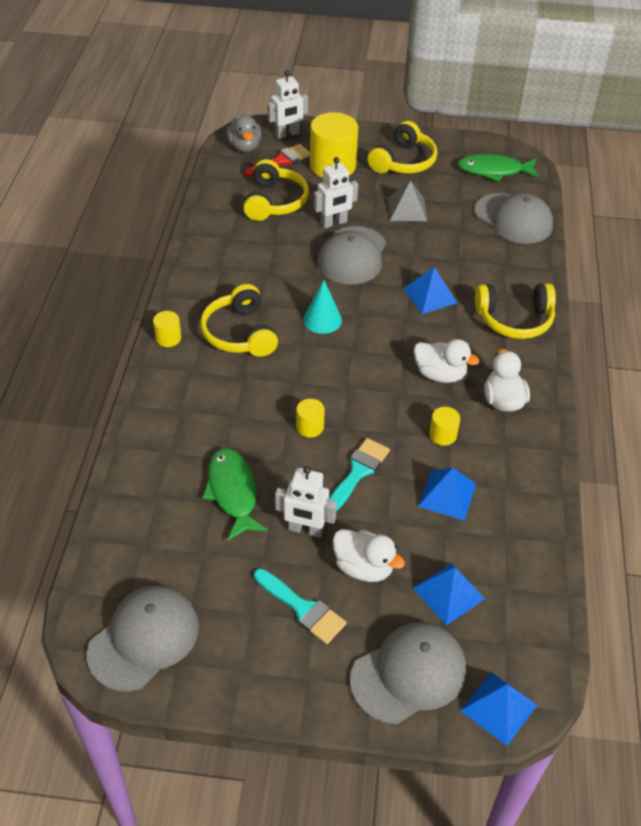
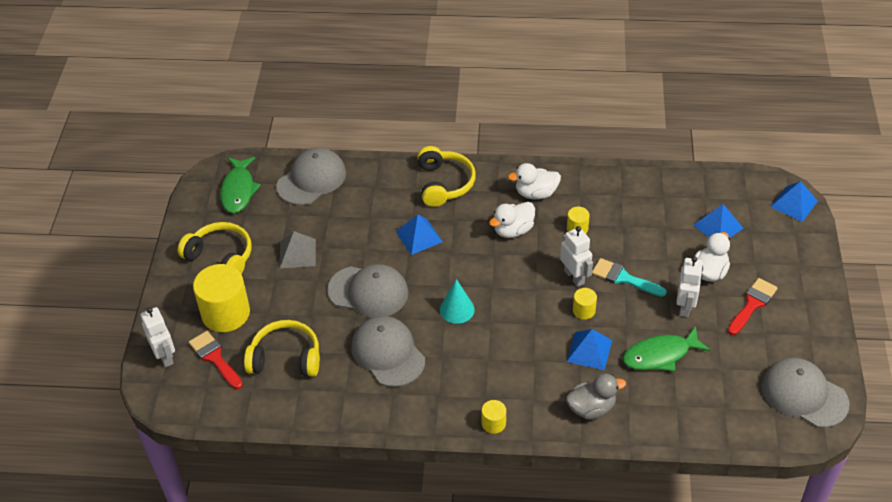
camera: 90 degrees left, 0 degrees up
(240, 333) = (481, 368): yellow headphones -> none
(244, 146) = (186, 393): grey duck -> grey duck (591, 408)
(303, 608) = (752, 304): turquoise brush -> red brush
(334, 223) = (319, 308): white robot -> white robot (574, 277)
(408, 674) = (785, 246): grey cap -> grey cap (388, 353)
(440, 374) = (513, 230): white duck -> white duck turned 150 degrees counterclockwise
(447, 495) = (634, 227): blue pyramid -> blue pyramid (589, 351)

